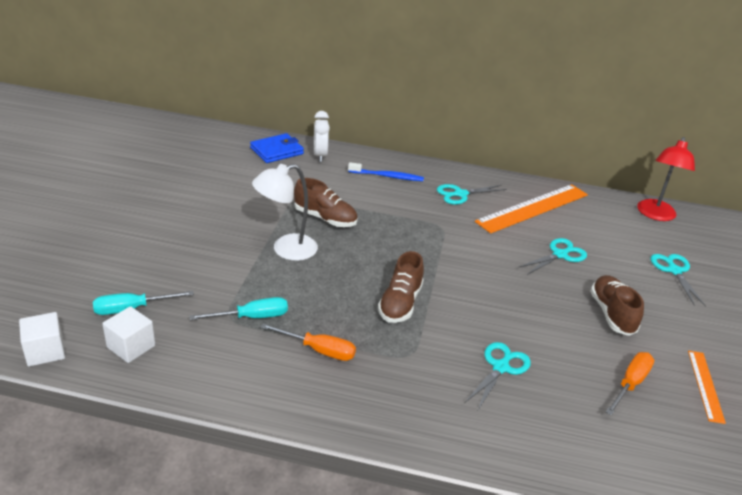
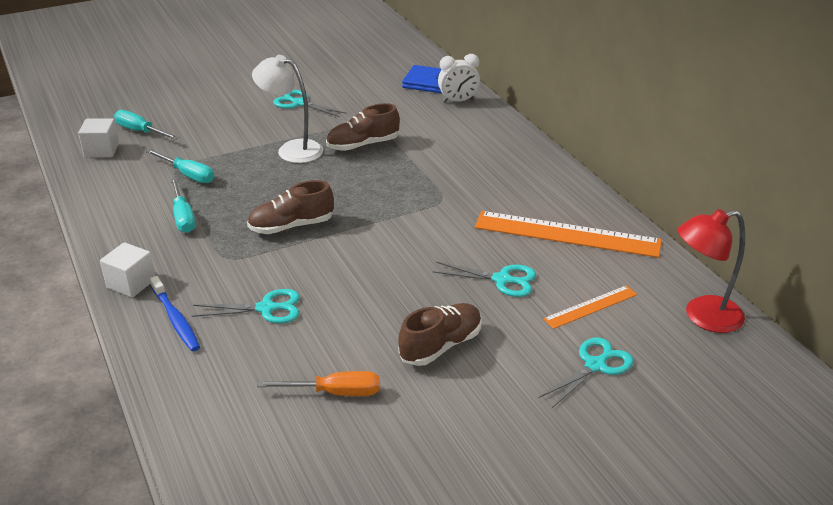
camera: 55 degrees right, 0 degrees up
(45, 351) = (65, 128): white cube -> white cube (131, 283)
(318, 350) = (183, 217): orange screwdriver -> turquoise screwdriver
(320, 155) = (458, 101): white clock -> white clock turned 150 degrees counterclockwise
(325, 218) = (363, 145): brown shoe -> brown shoe turned 75 degrees clockwise
(387, 176) = (481, 142): blue toothbrush -> blue toothbrush (175, 319)
(460, 194) = (518, 187): turquoise scissors -> turquoise scissors (299, 103)
(705, 385) = (395, 446): orange ruler -> orange ruler (590, 306)

